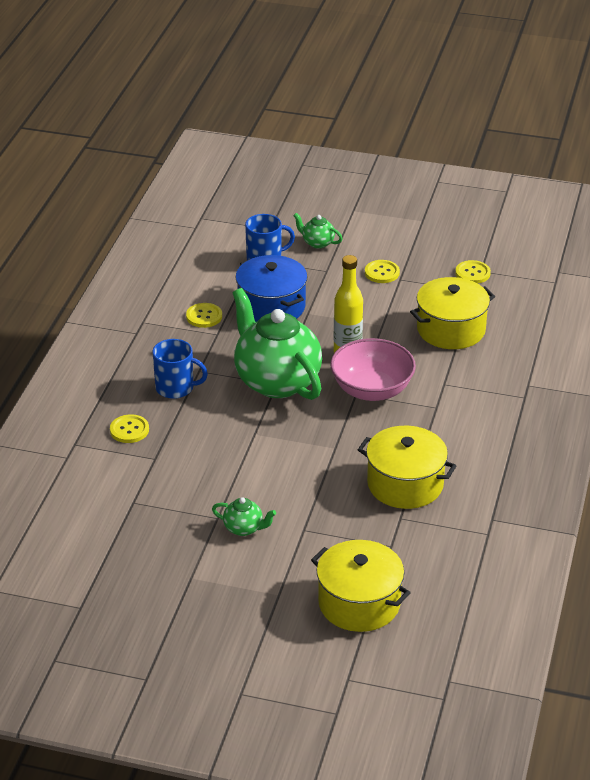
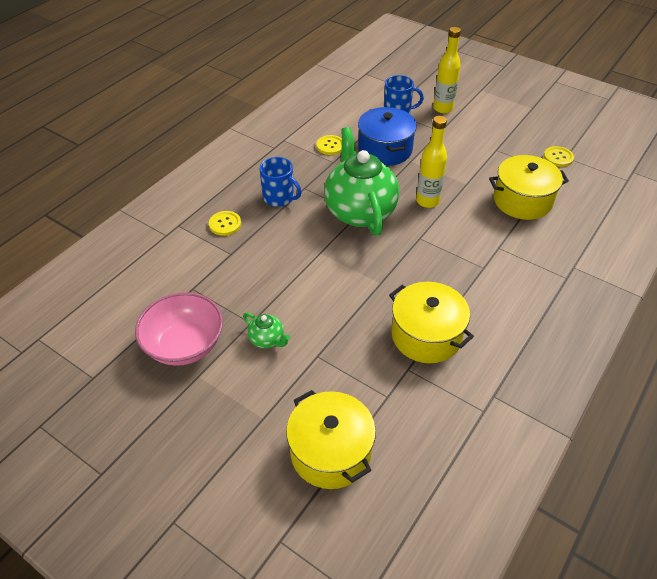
camera: 20 degrees right, 10 degrees up
(317, 243) = (443, 108): green teapot -> yellow bottle
(372, 390) = (434, 238): pink bowl -> pink bowl (184, 345)
(382, 273) = (483, 141): yellow button -> none

